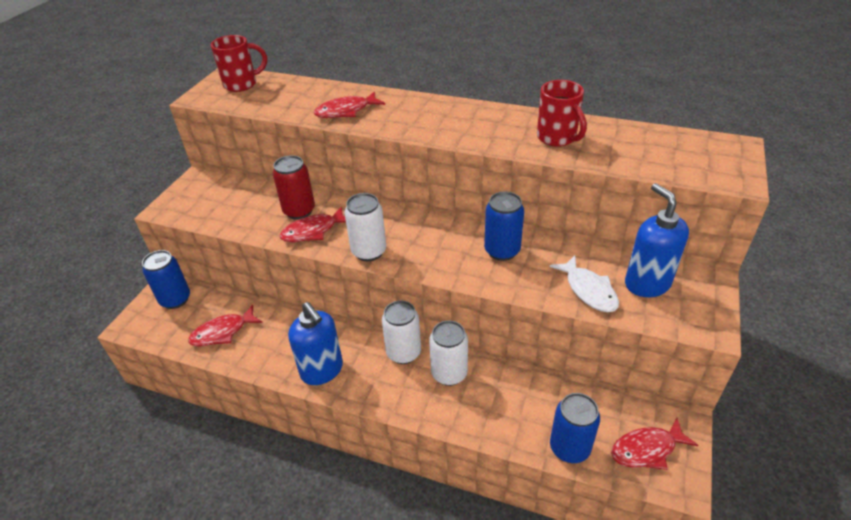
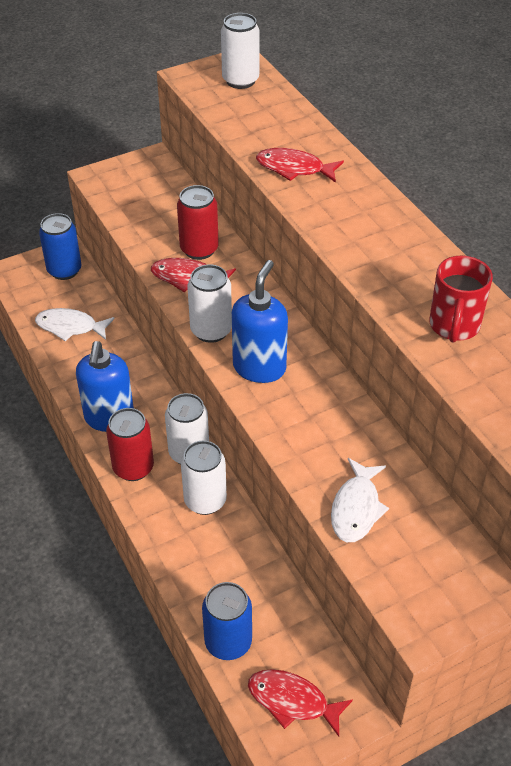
camera: 40 degrees right, 5 degrees up
(223, 332) = (70, 327): red fish -> white fish
(242, 84) = (240, 80): red mug -> white can
(377, 389) = (133, 468): none -> red can
(502, 251) = (327, 413): blue can -> none
(647, 283) = (422, 545): blue soap dispenser -> blue soap dispenser (259, 367)

